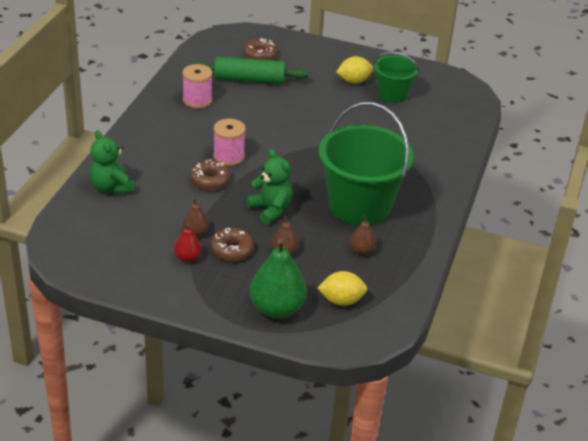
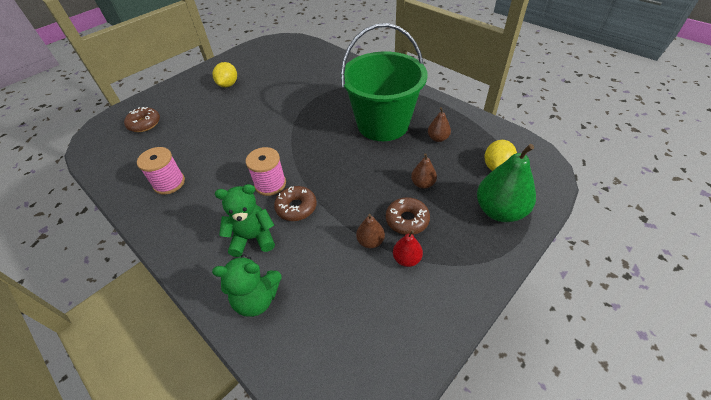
camera: 60 degrees left, 10 degrees up
(249, 79) = (172, 140): green rolling pin -> none
(270, 210) = (362, 177): green teddy bear -> green teddy bear (253, 238)
(393, 94) = (260, 71): green bucket -> none

